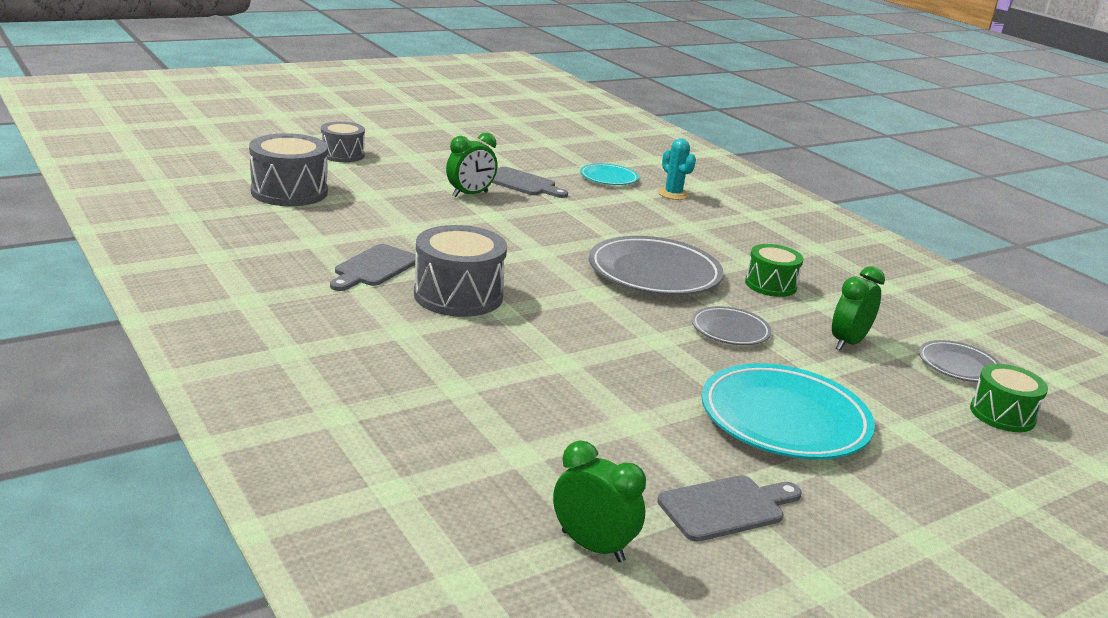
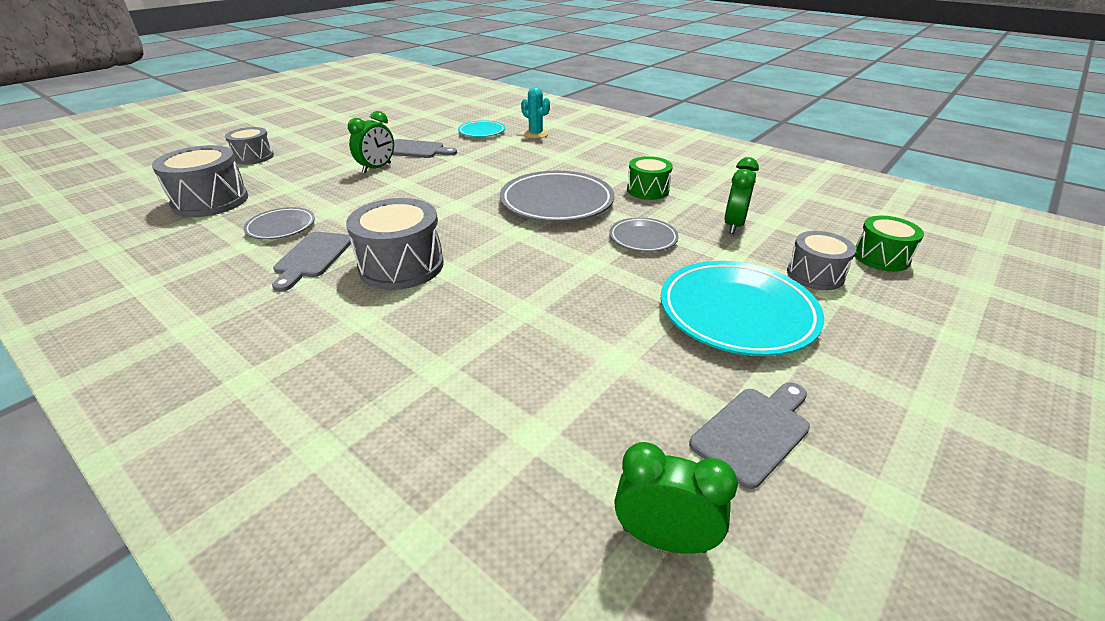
camera: 15 degrees left, 10 degrees up
(904, 410) = (815, 274): none -> grey drum
(958, 366) = (820, 224): grey plate -> grey plate (281, 227)

